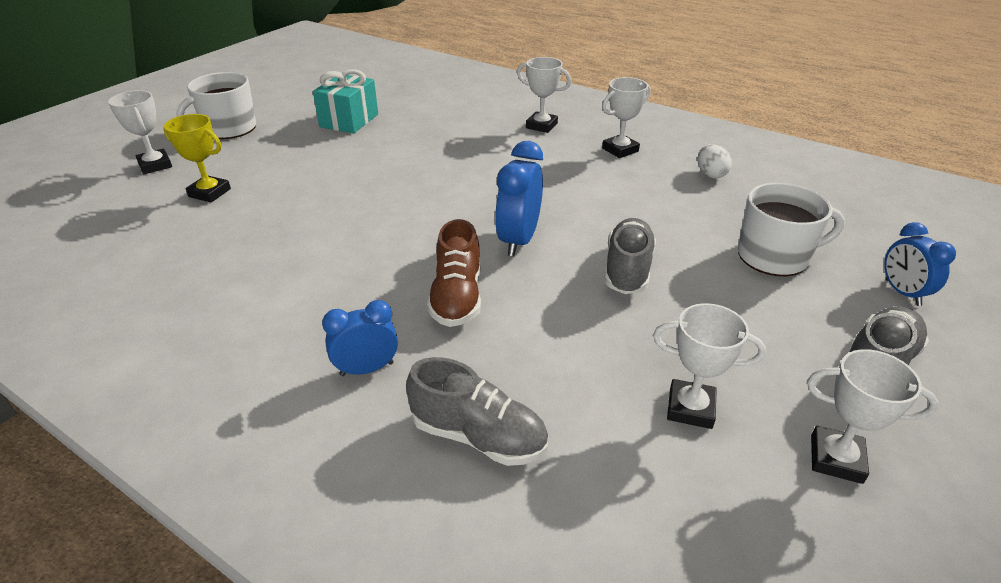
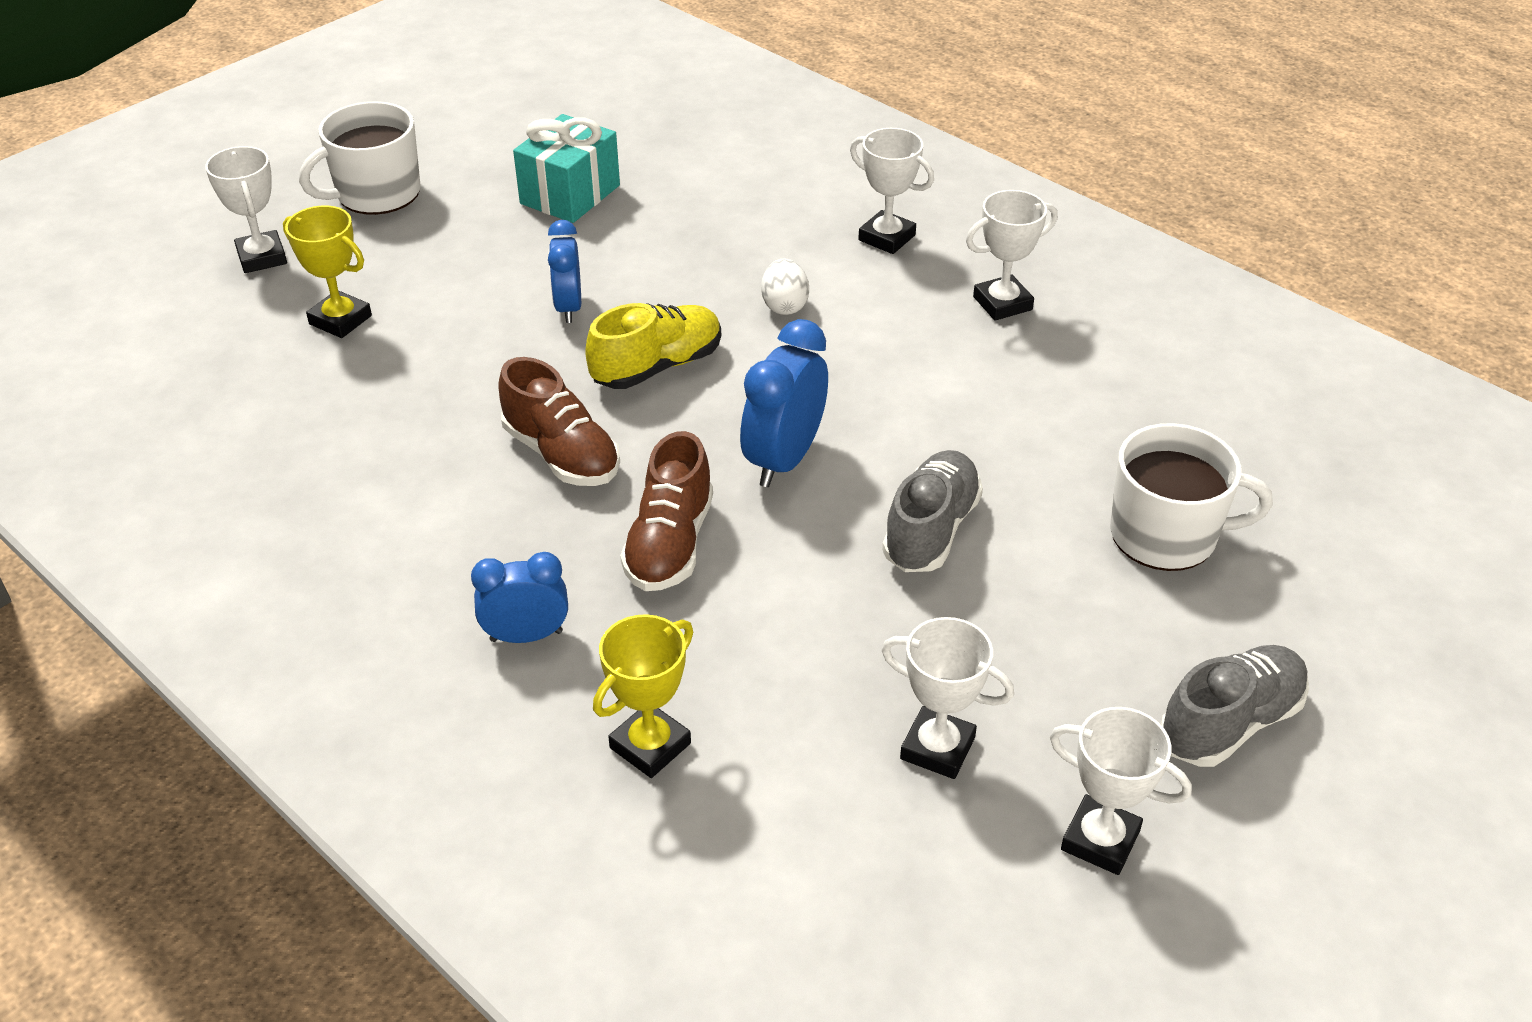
camera: 10 degrees right, 5 degrees up
(370, 252) = (562, 455): none -> brown shoe
(422, 198) = (657, 366): none -> yellow shoe
(478, 436) = (650, 745): grey shoe -> yellow trophy
(710, 174) = (1134, 370): white egg -> white egg (784, 306)
(902, 292) = (1333, 620): blue clock -> blue clock (568, 307)

